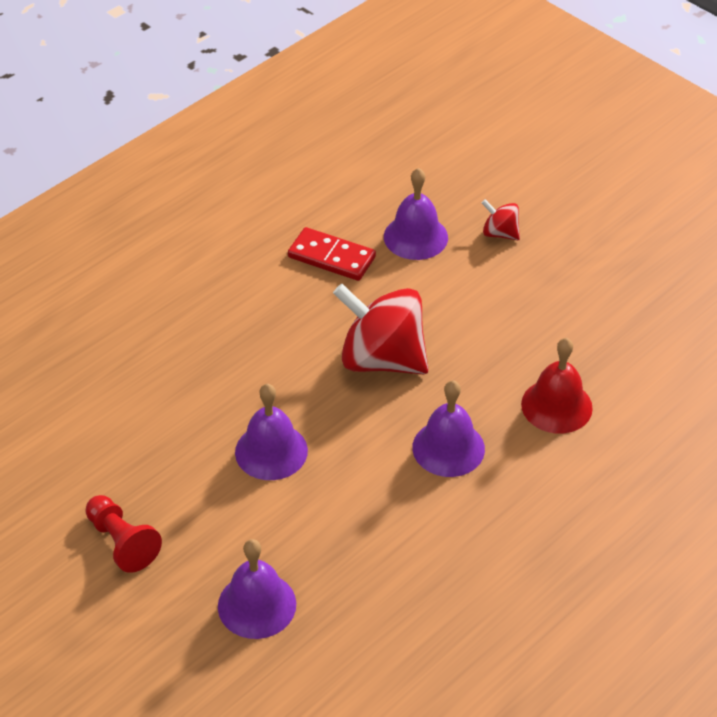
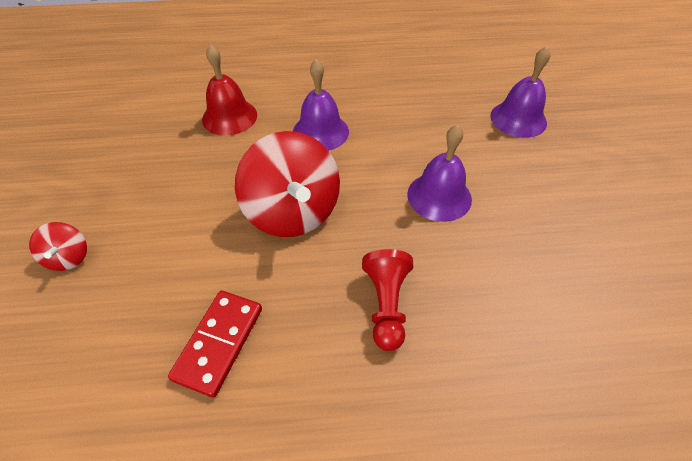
camera: 140 degrees left, 5 degrees up
(122, 542) = (596, 198): red pawn -> red pawn (386, 304)
(331, 257) = (219, 343): red domino -> red domino turned 45 degrees clockwise
(415, 237) = (127, 307): purple bell -> none

